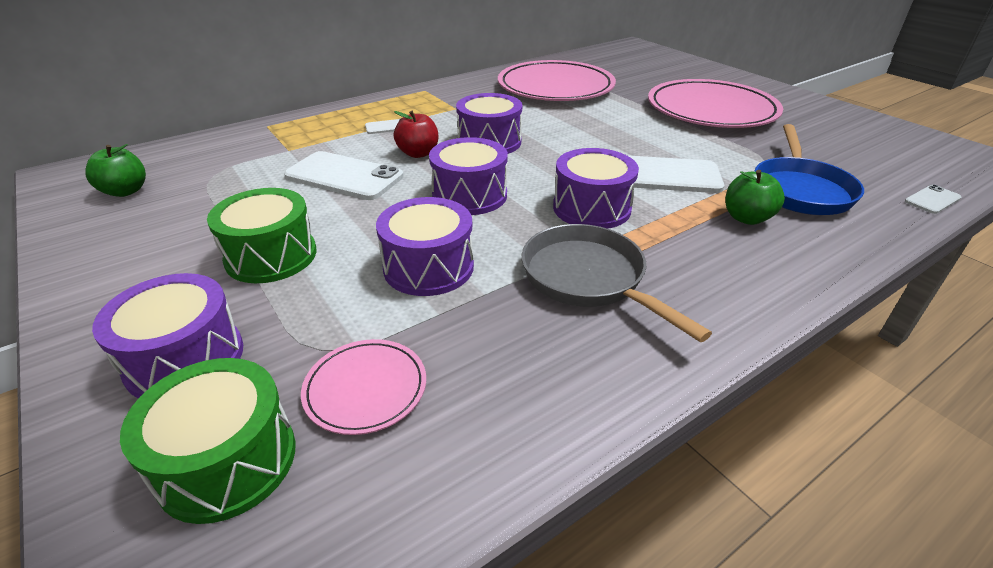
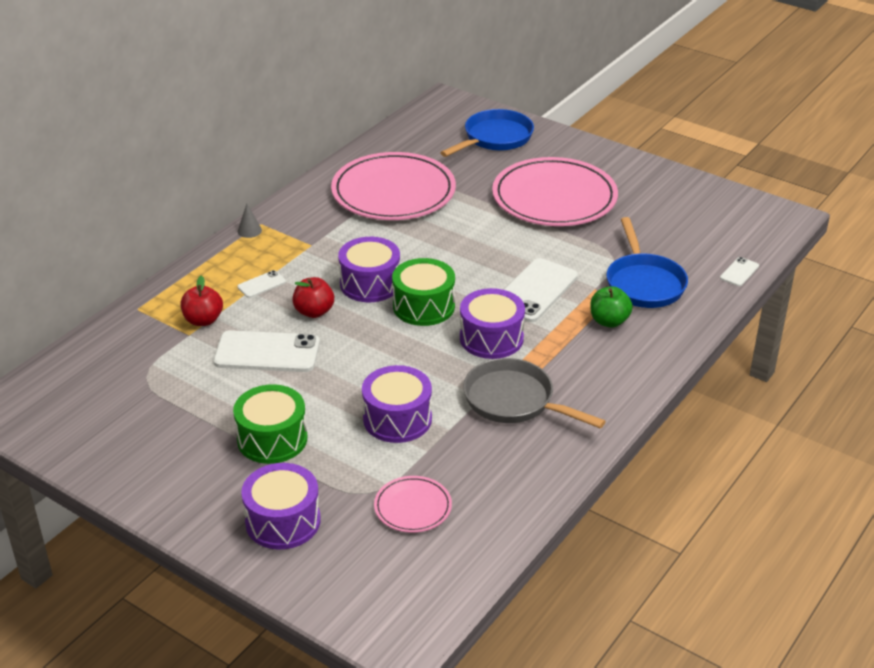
camera: 20 degrees left, 0 degrees up
(125, 191) = (83, 412): green apple -> none
(227, 461) = (363, 562): green drum -> green drum (423, 306)
(312, 142) = (203, 320): none -> red apple
(411, 93) = (249, 230): none -> grey cone
(469, 195) = (388, 348): purple drum -> none
(662, 175) = (535, 291): white phone -> white phone turned 45 degrees counterclockwise
(667, 68) = (495, 138): none -> blue pan

